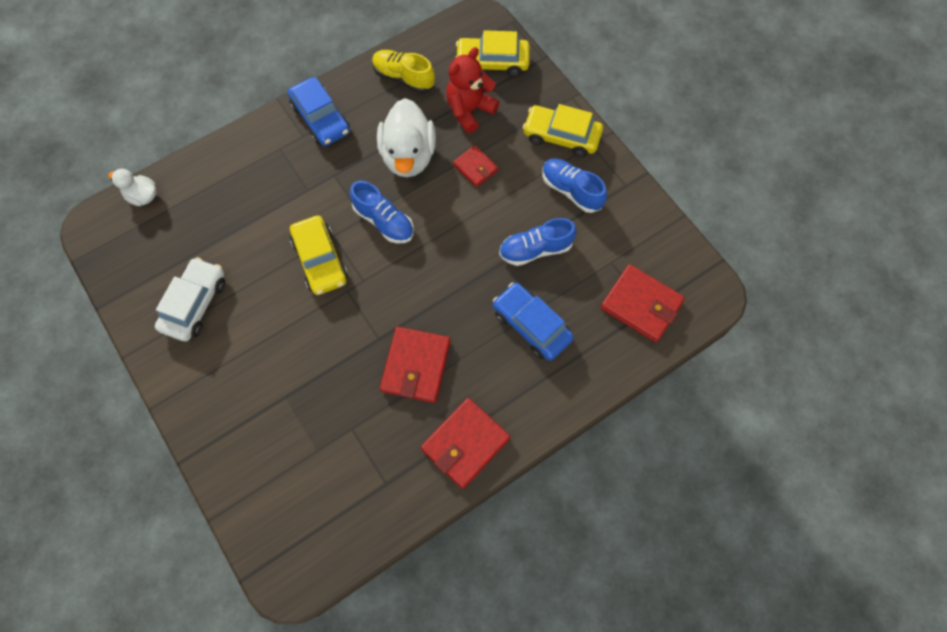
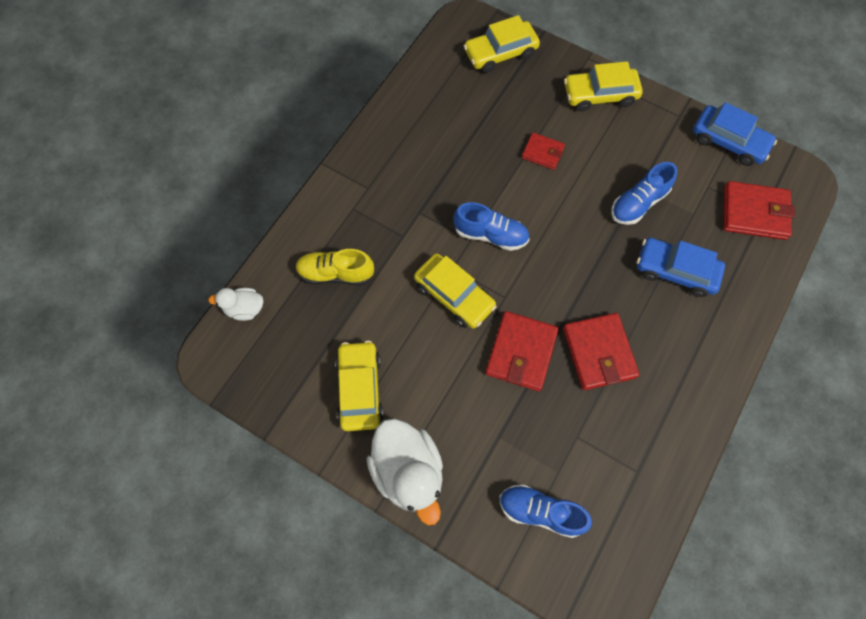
camera: 25 degrees left, 0 degrees up
(195, 304) = (360, 389): white car -> yellow car
(321, 119) = (375, 165): blue car -> blue car (728, 141)
(403, 78) = (429, 98): yellow shoe -> yellow shoe (336, 273)
(408, 156) = (476, 166): white duck -> white duck (408, 471)
(465, 444) = (684, 402): red wallet -> red wallet (521, 352)
(469, 110) = (506, 104): red teddy bear -> none
(571, 190) = (637, 139): blue shoe -> blue shoe (540, 511)

